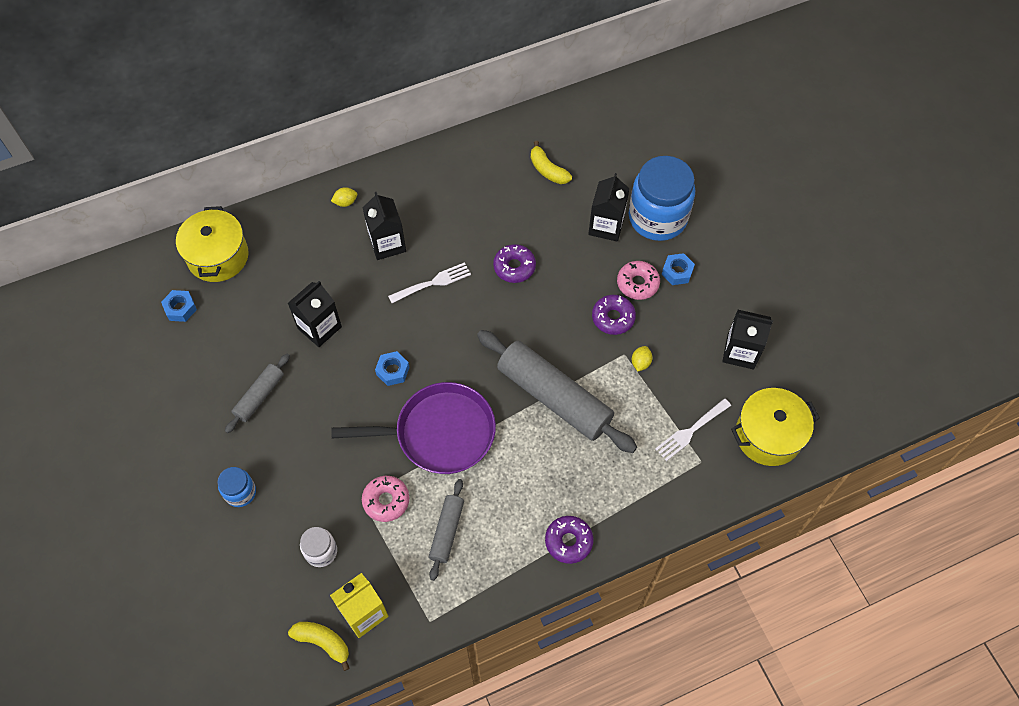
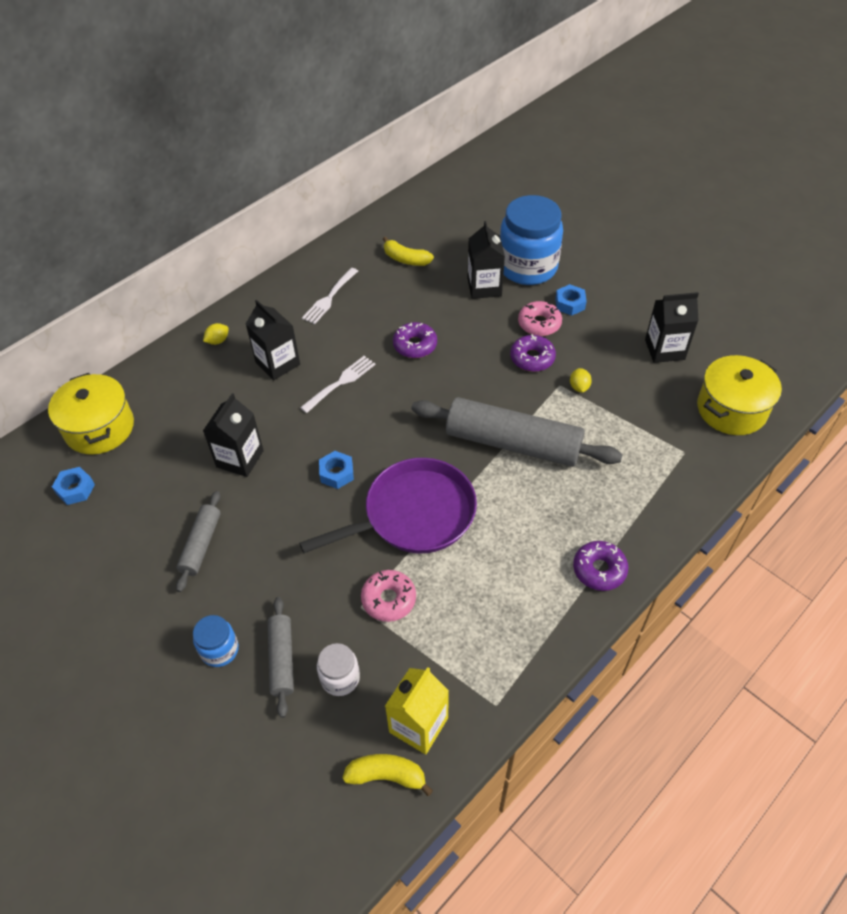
camera: 20 degrees left, 10 degrees down
(447, 531) = (469, 606): grey rolling pin -> grey rolling pin (282, 659)
(691, 431) = (659, 429): white fork -> white fork (329, 298)

